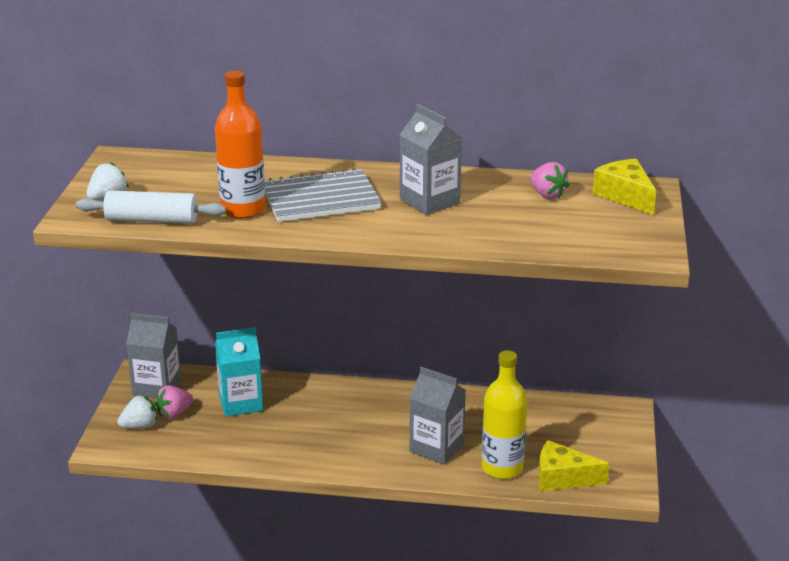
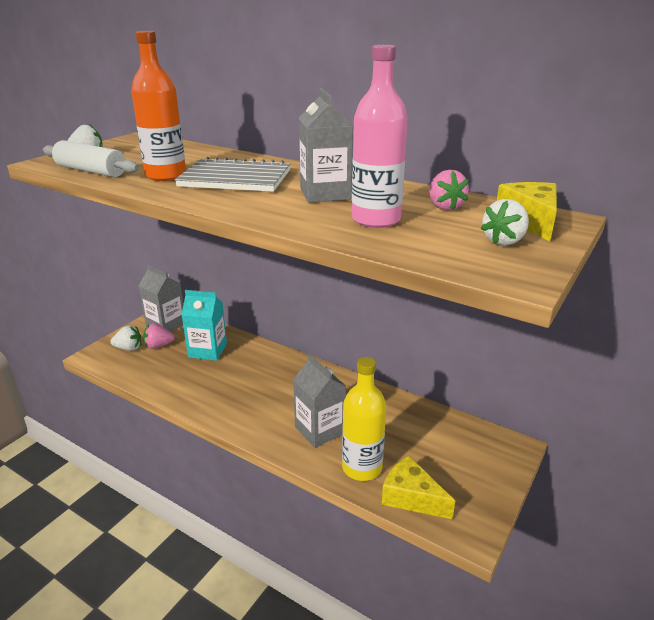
camera: 25 degrees right, 0 degrees up
(504, 222) = (376, 220): none -> pink bottle
(620, 222) = (504, 241): none -> white strawberry

